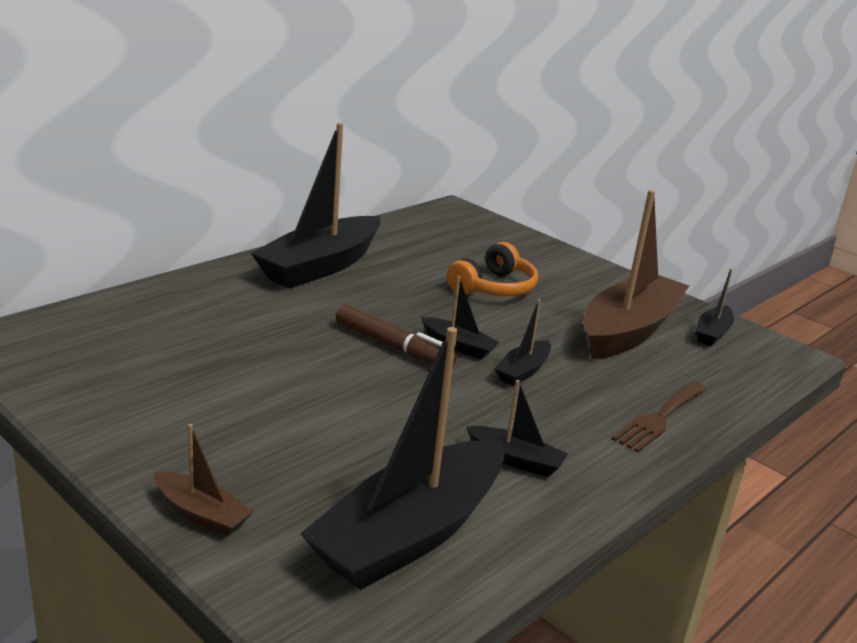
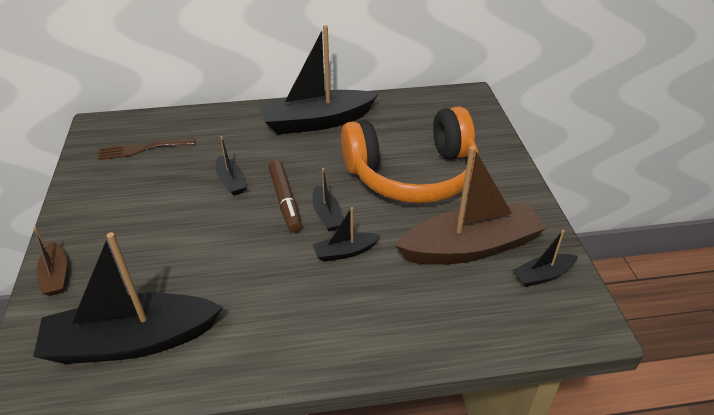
camera: 40 degrees right, 15 degrees up
(494, 288) = (412, 174): orange headphones -> orange headphones, size x1.96
(515, 460) = (252, 320): black boat -> black boat (231, 181)
(659, 418) = (393, 333): brown fork -> brown fork (142, 149)

